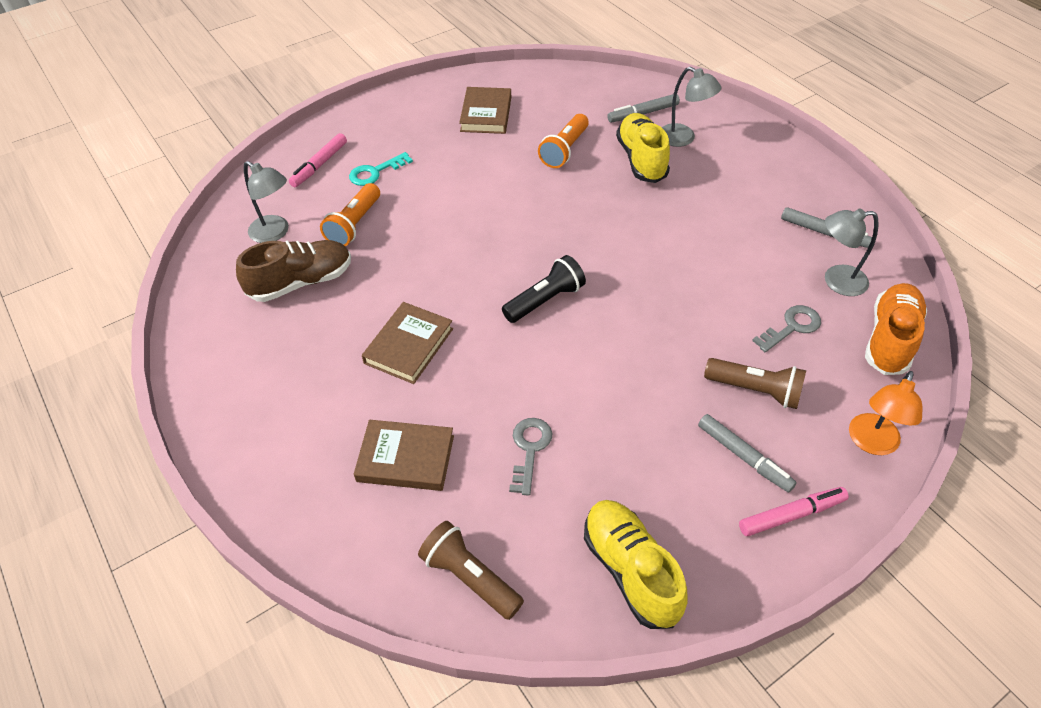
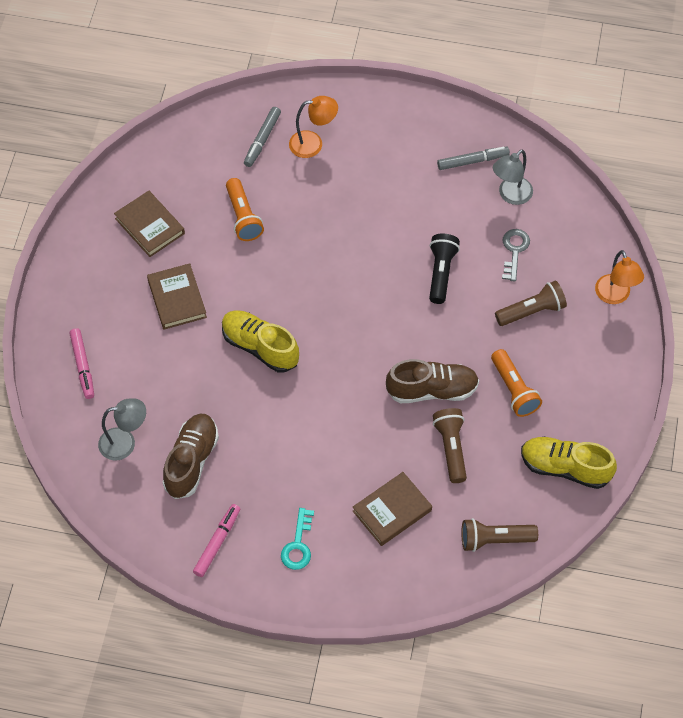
camera: 45 degrees left, 10 degrees up
(354, 225) = (171, 392): orange flashlight -> orange flashlight (514, 390)
(375, 172) = (131, 340): turquoise key -> turquoise key (298, 545)
(409, 346) = (313, 445): brown book -> brown book (177, 299)
(530, 449) = (451, 448): grey key -> brown flashlight
(545, 300) = (358, 347): black flashlight -> black flashlight (441, 273)
(572, 384) = (432, 390): none -> brown shoe
(641, 160) = (304, 185): yellow shoe -> yellow shoe (260, 347)
(683, 139) = (313, 144): grey lamp -> orange lamp
(744, 457) = (561, 358): grey marker -> none
(791, 515) = (611, 372): pink marker -> pink marker (217, 542)
(890, 339) = (572, 217): orange shoe -> none

